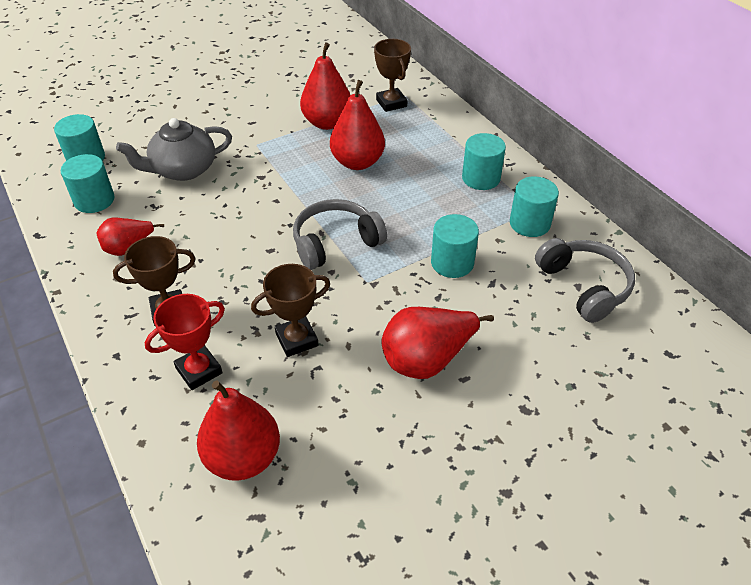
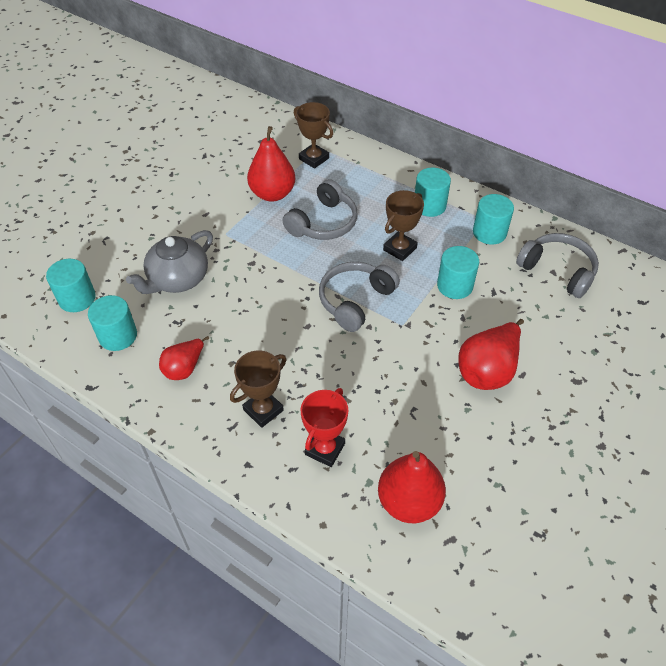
camera: 25 degrees left, 5 degrees up
(297, 340) = (382, 393): brown trophy -> brown trophy (400, 249)
(357, 162) = (323, 223): red pear -> grey headphones

